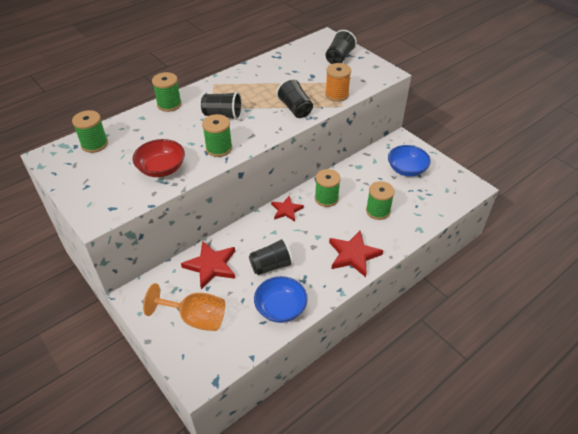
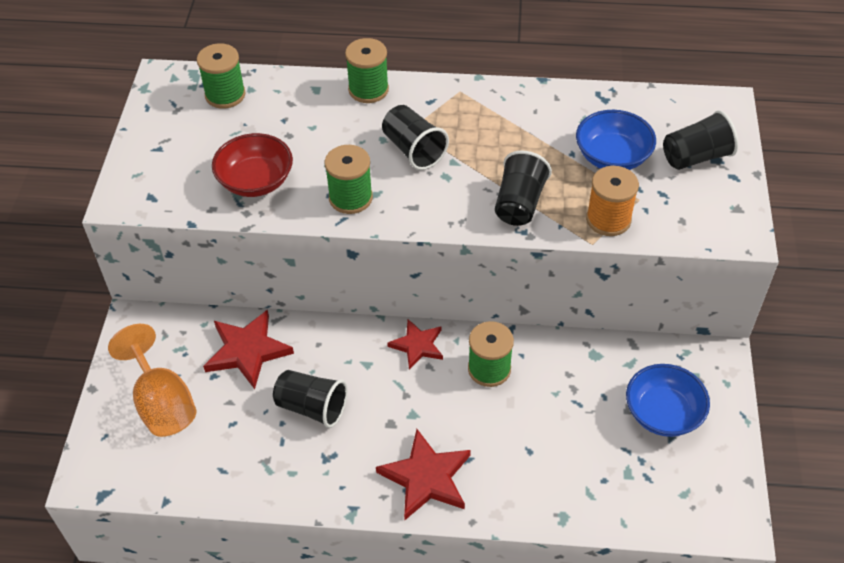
camera: 45 degrees right, 5 degrees up
(280, 308) = (260, 471): blue bowl -> blue bowl (612, 157)
(378, 211) = (537, 443): green spool -> none

